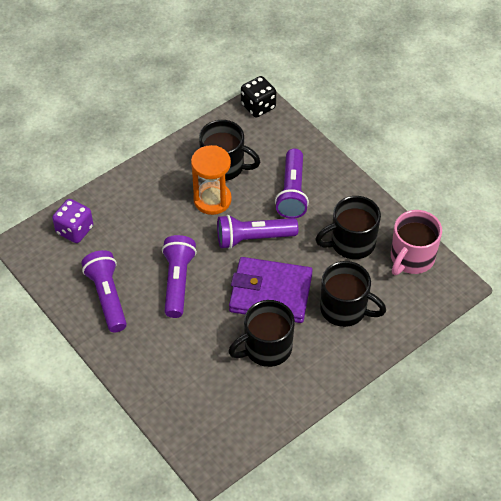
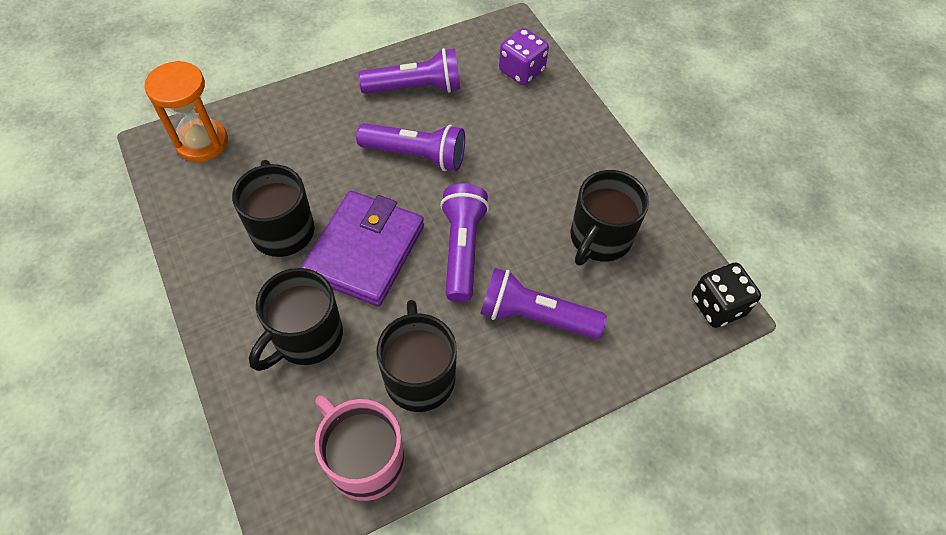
camera: 100 degrees right, 5 degrees up
(212, 200) = (540, 214): orange hourglass -> orange hourglass (202, 142)

